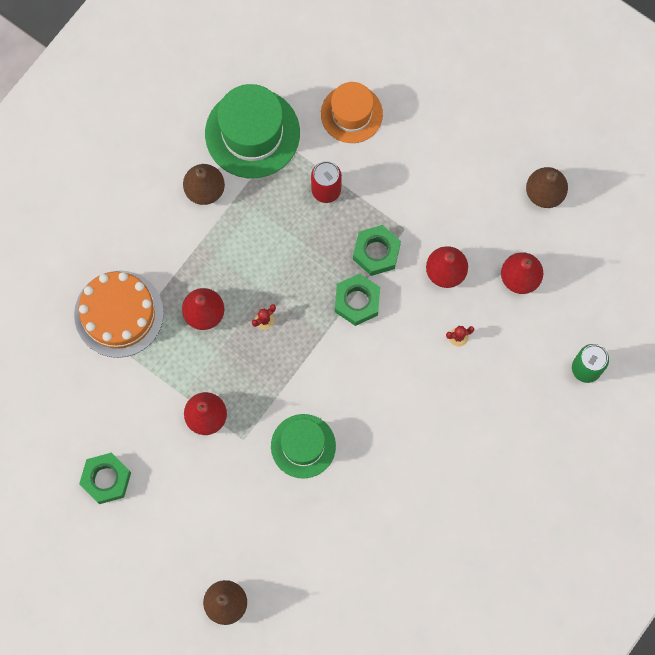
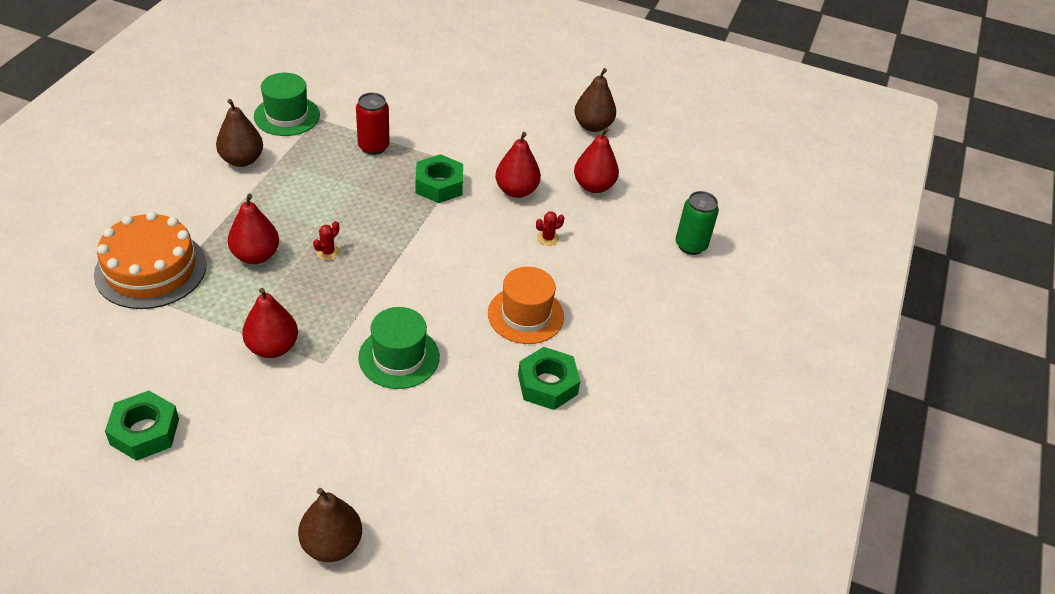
camera: 20 degrees left, 30 degrees down
(252, 133) = (287, 116): green hat -> green hat, size x0.65
(351, 114) = (386, 94): orange hat -> orange hat (525, 315)
(357, 301) = (429, 224): green nut -> green nut (547, 384)

